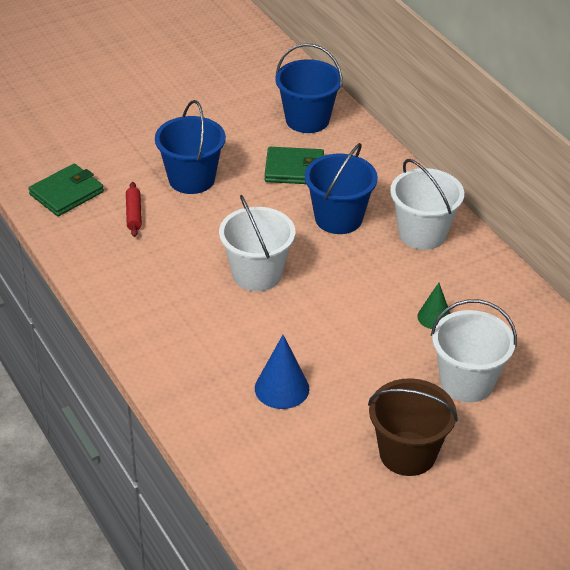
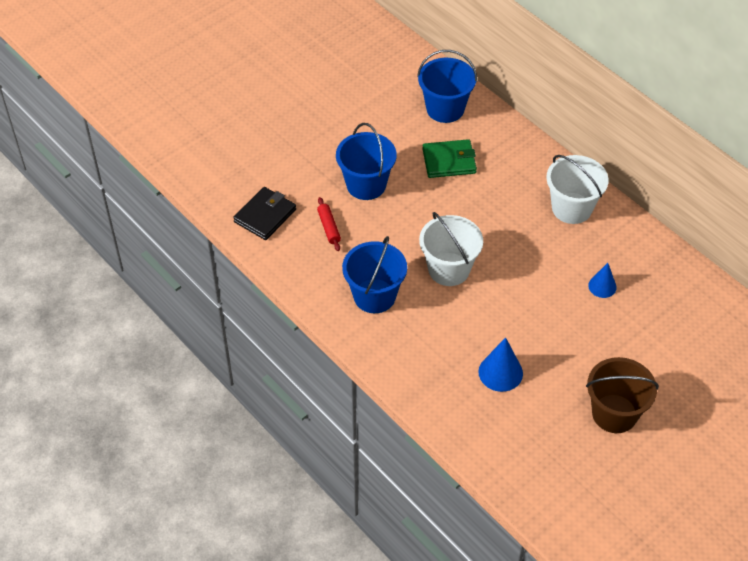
camera: 10 degrees left, 10 degrees up
(66, 193) = (265, 216): green wallet -> black wallet
(338, 218) = (499, 204): blue bucket -> blue bucket (374, 296)
(434, 317) = (602, 286): green cone -> blue cone
(467, 382) = (643, 342): white bucket -> none

